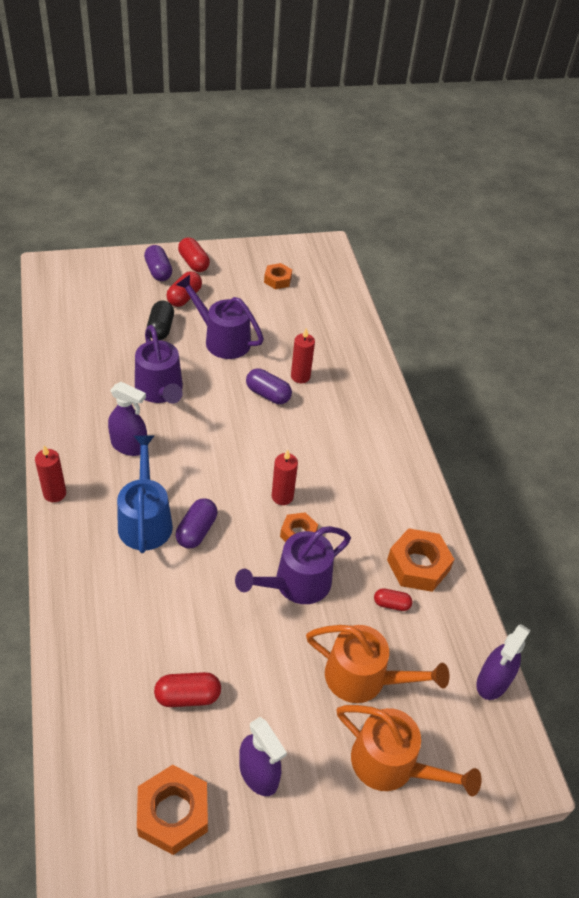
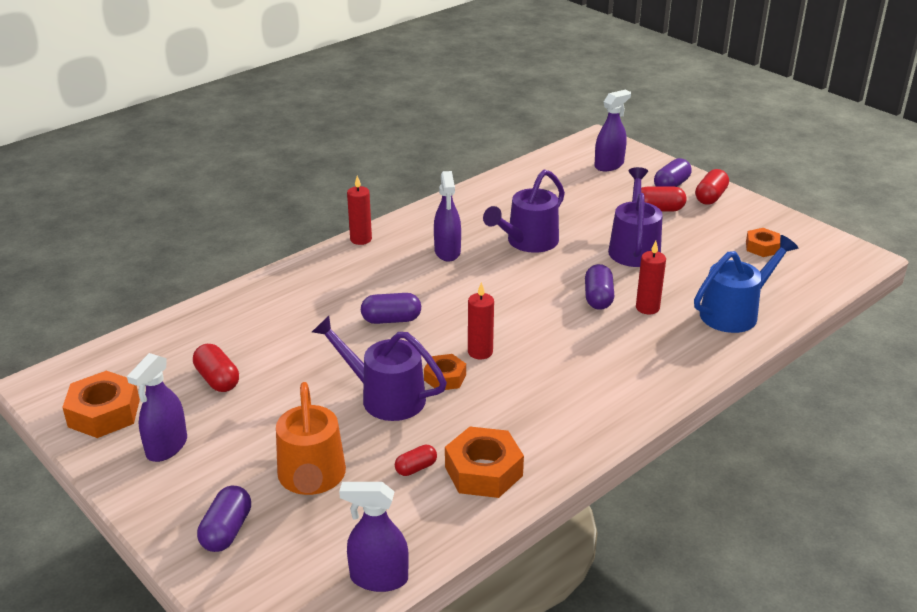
camera: 65 degrees right, 15 degrees down
(95, 284) = (609, 165): none -> purple spray bottle
(145, 519) = (377, 290): blue watering can -> blue watering can (735, 312)
(161, 328) = (602, 214): black capsule -> none
(391, 604) = (416, 468): red capsule -> red capsule turned 75 degrees clockwise
(392, 765) = (227, 531): orange watering can -> purple capsule

